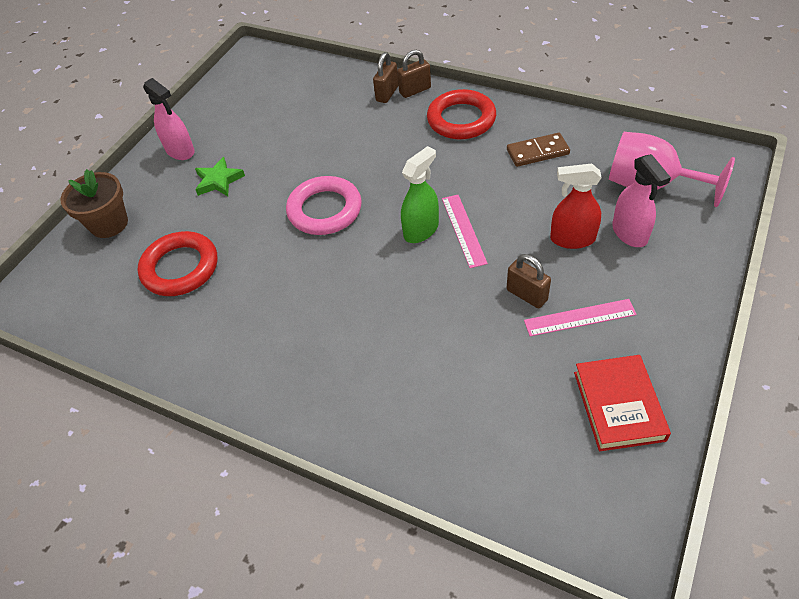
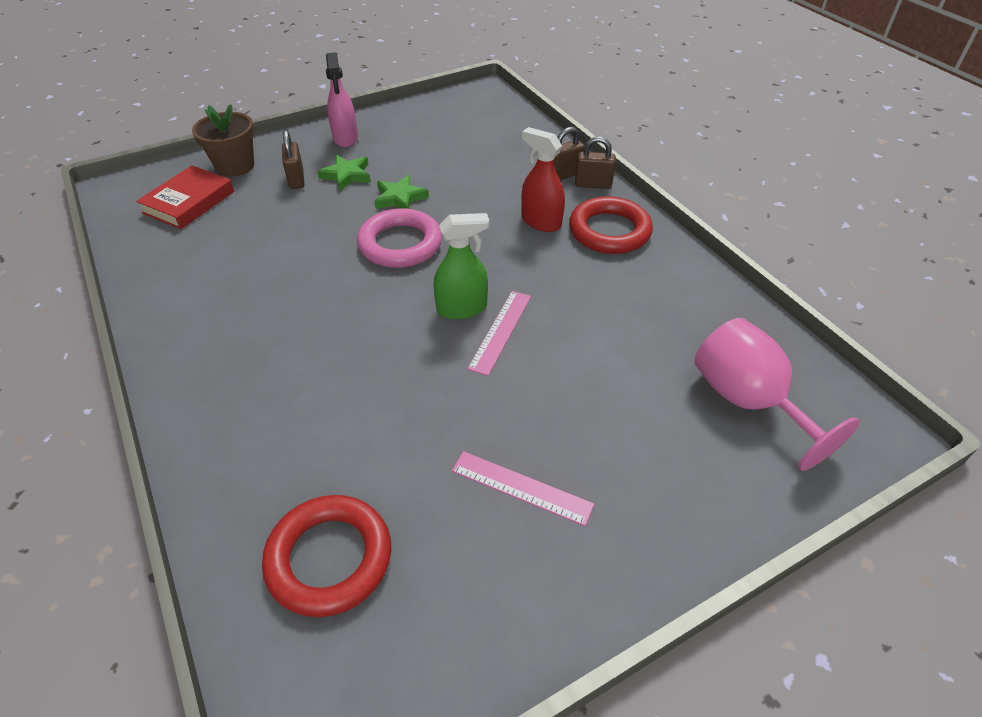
camera: 30 degrees right, 5 degrees down
(180, 268) = (242, 227): red ring -> red ring (329, 558)
(283, 175) = (400, 198): none -> green star
(526, 295) = (493, 429): brown padlock -> brown padlock (296, 179)
(537, 152) = (654, 300): brown domino -> none
(572, 239) = (599, 404): red spray bottle -> red spray bottle (541, 222)
(618, 405) = (462, 607): red book -> red book (189, 202)
(629, 233) = (669, 437): pink spray bottle -> none

